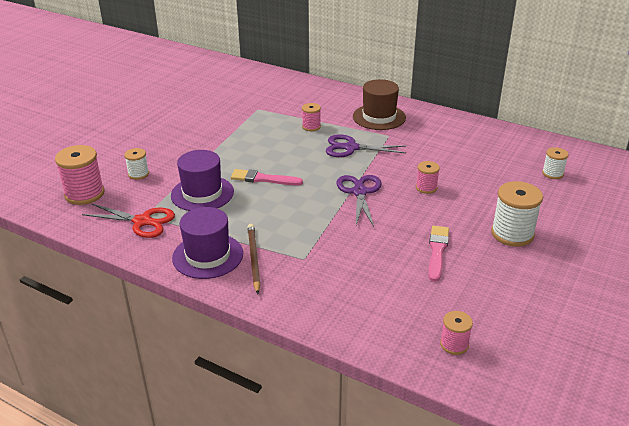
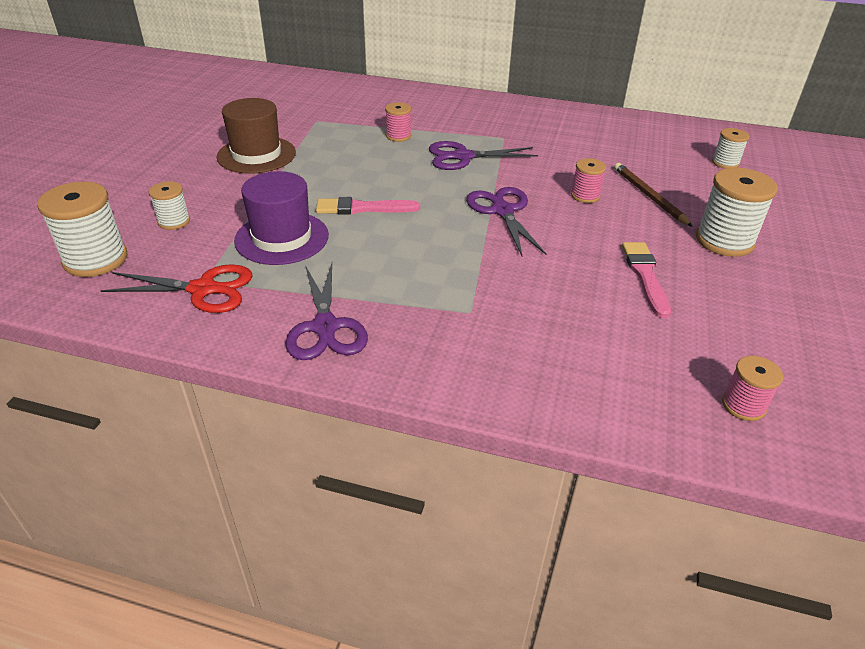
camera: 15 degrees left, 5 degrees up
(84, 194) = (95, 259): pink spool -> white spool
(208, 256) = (325, 327): purple hat -> purple scissors
(253, 259) = (397, 322): brown pencil -> brown pencil (649, 196)
(379, 117) = (480, 117): brown hat -> brown hat (256, 155)

